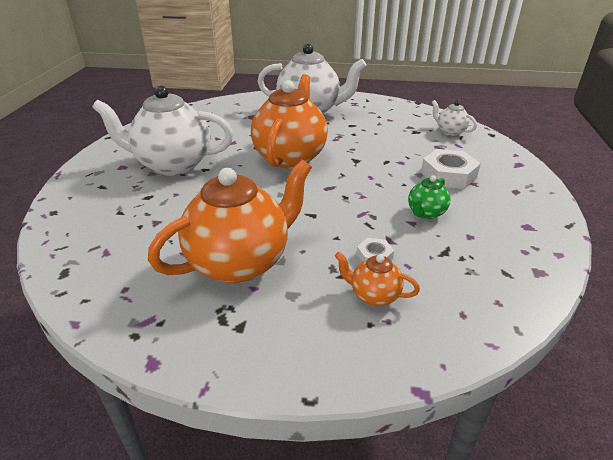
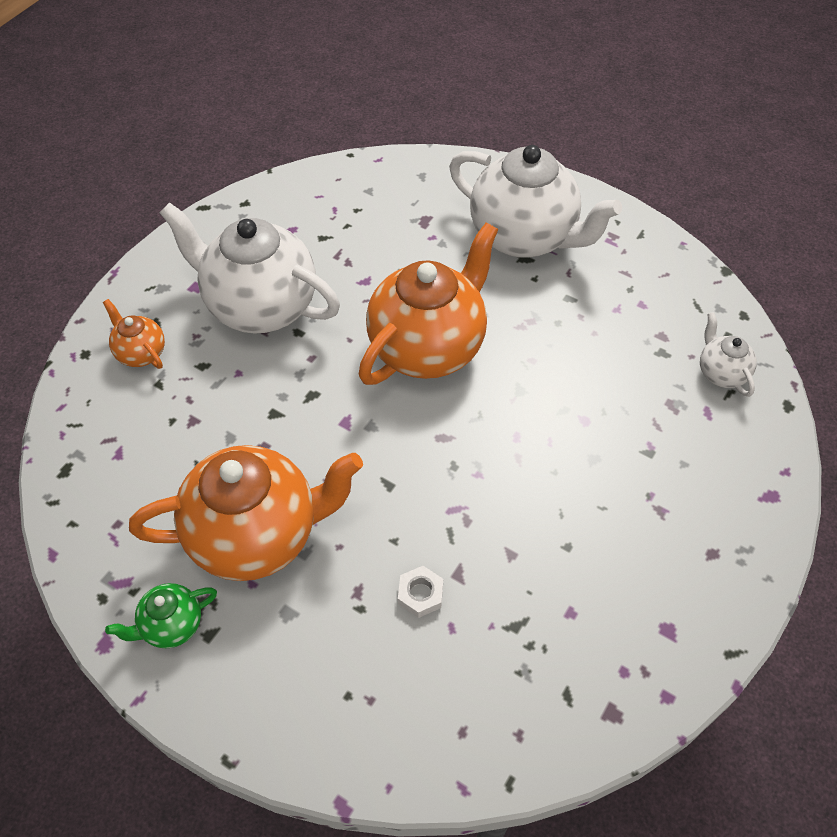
camera: 25 degrees right, 20 degrees up
(373, 295) = (378, 656): orange teapot -> orange teapot (141, 353)
(426, 213) = (543, 544): green teapot -> green teapot (171, 625)
(448, 175) = (636, 477): white nut -> none

